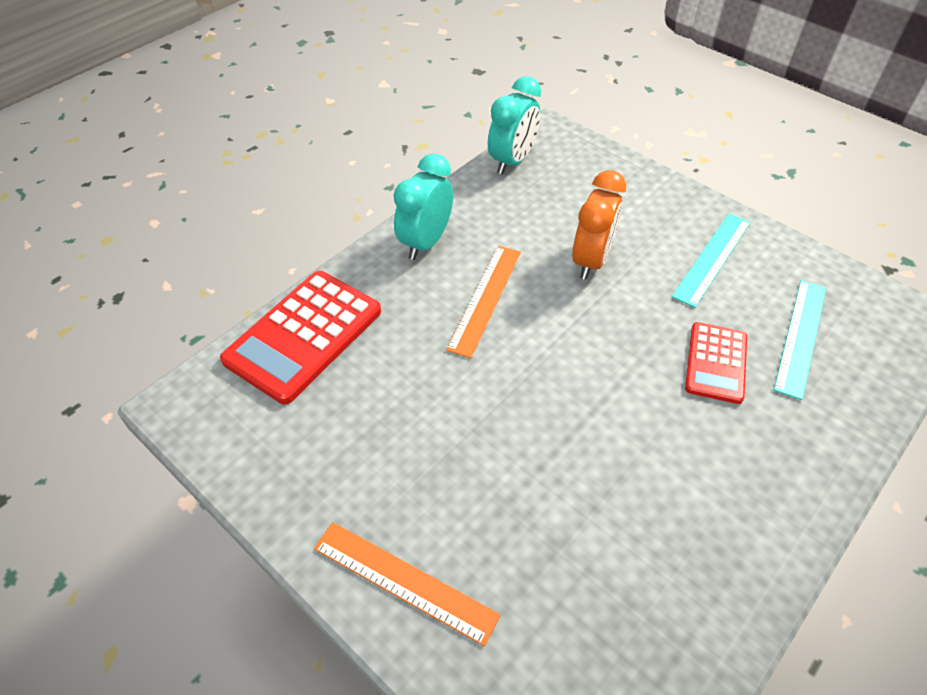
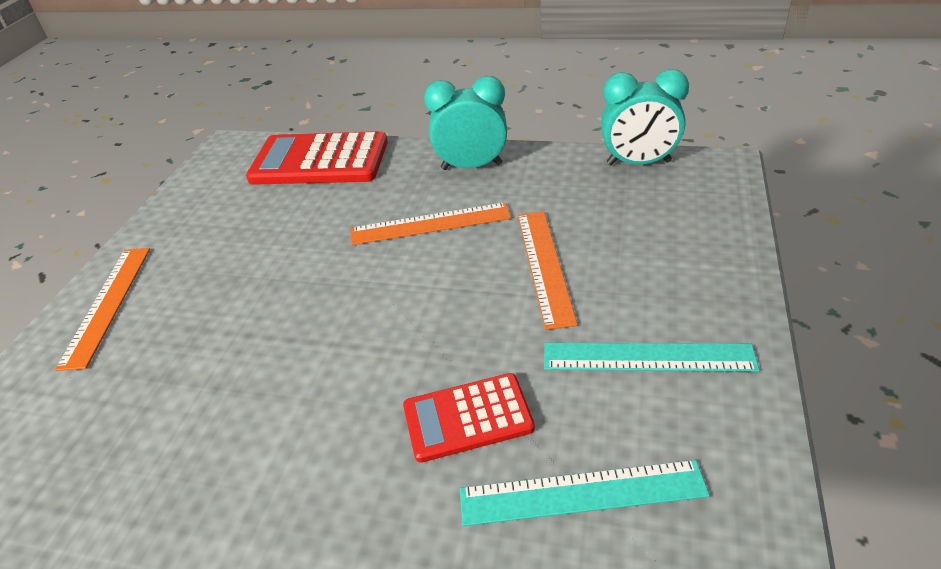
camera: 65 degrees right, 10 degrees down
(591, 260) = (544, 265): orange clock -> orange ruler

